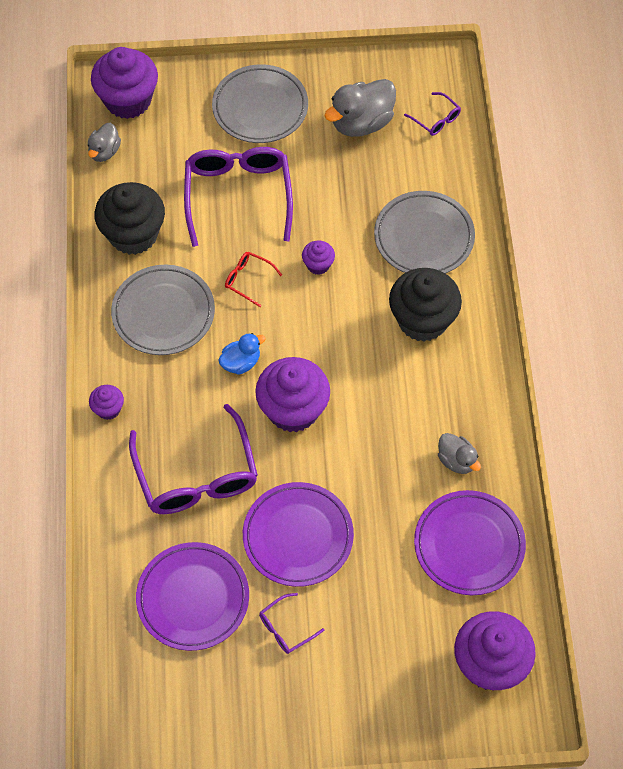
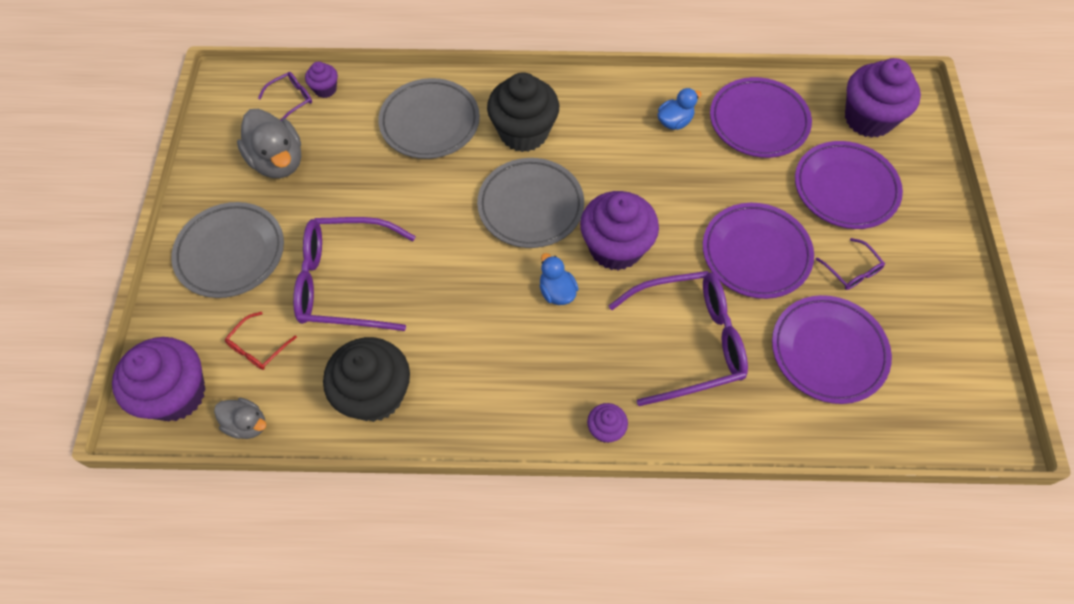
camera: 85 degrees left, 0 degrees up
(163, 313) = (487, 366): grey plate -> grey plate (530, 206)
(248, 280) = (455, 279): red glasses -> red glasses (258, 347)
(318, 265) = (447, 213): purple cupcake -> purple cupcake (325, 89)
(388, 630) = (845, 188): none -> purple plate
(457, 460) = (674, 121): grey duck -> blue duck

